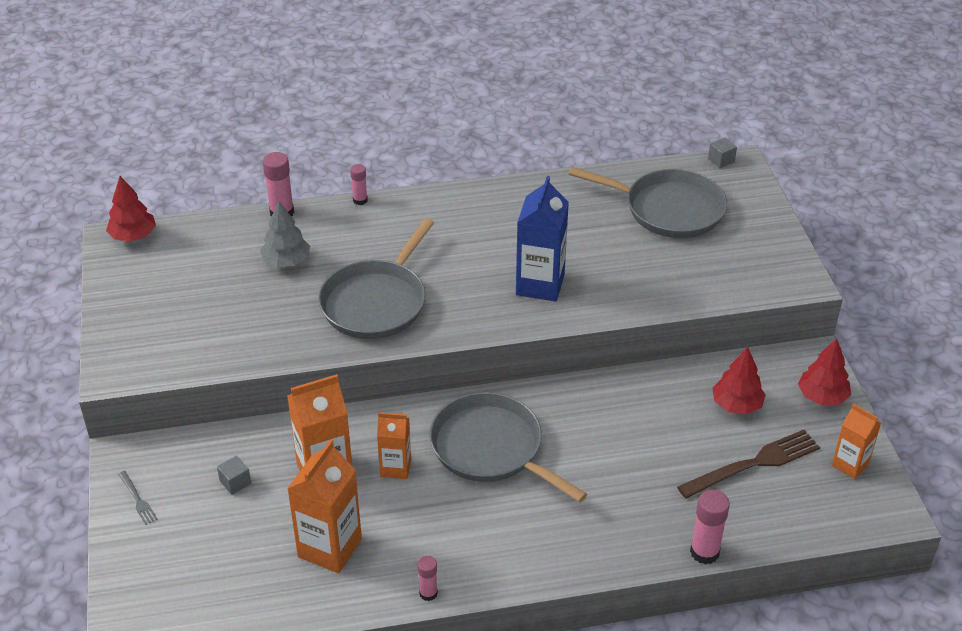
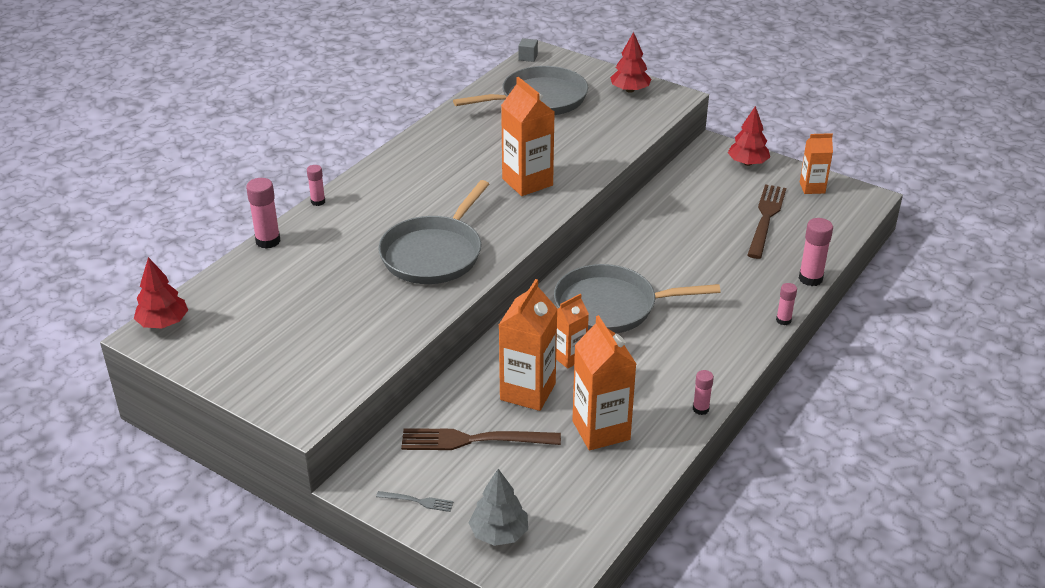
camera: 45 degrees left, 5 degrees down
(235, 482) = (473, 440): grey cube -> brown fork
(286, 261) = (324, 268): grey tree -> grey tree (499, 533)
(376, 302) = (434, 254): grey pan -> grey pan turned 45 degrees clockwise
(540, 285) = (527, 182): blue carton -> orange carton
(617, 572) = (783, 320): none -> pink glue stick
(736, 405) = (711, 194): red tree -> red tree (630, 90)

